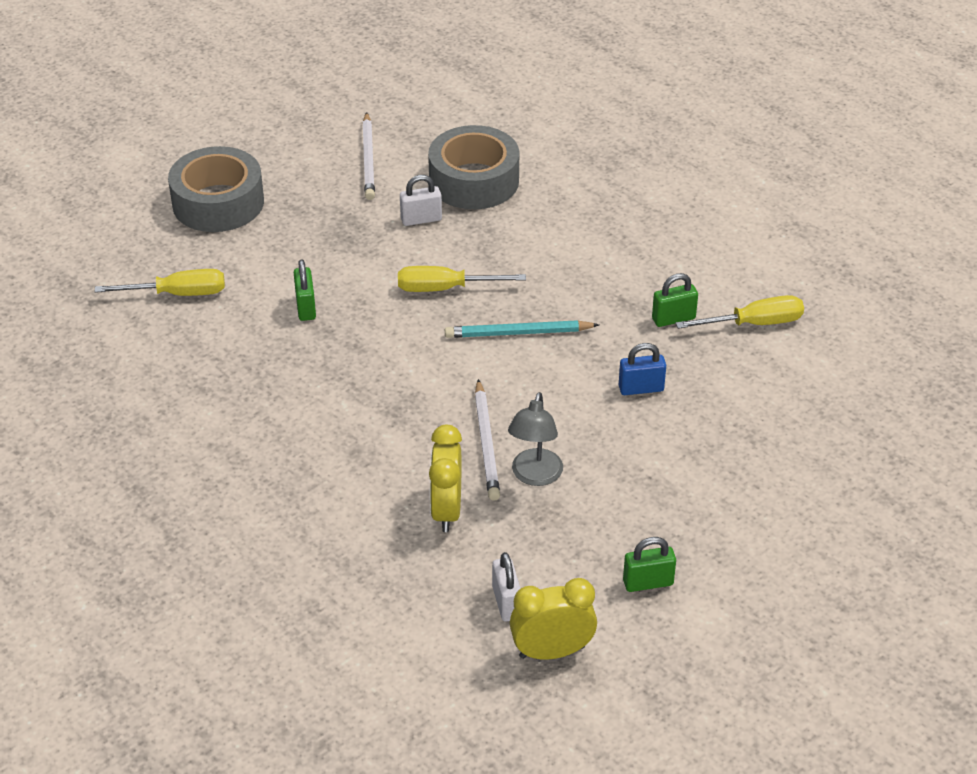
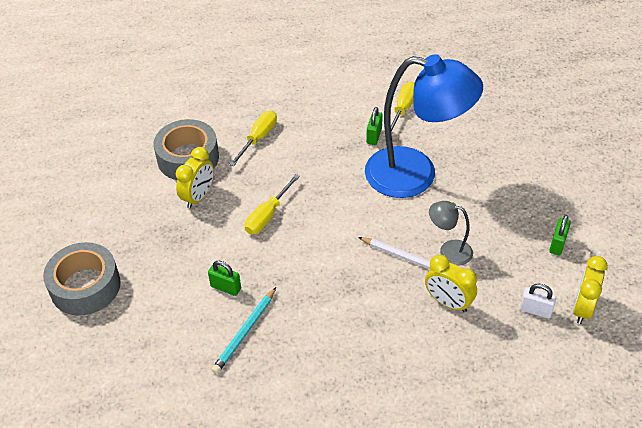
camera: 55 degrees left, 5 degrees up
(178, 294) = (153, 348): yellow screwdriver -> yellow screwdriver (258, 138)
(368, 159) = (120, 194): white pencil -> none
(421, 219) = (198, 197): white padlock -> yellow clock
(518, 333) = (332, 202): turquoise pencil -> turquoise pencil (245, 332)
(535, 476) = (449, 251): grey lamp -> grey lamp turned 150 degrees clockwise
(641, 388) = (415, 175): blue padlock -> blue lamp

